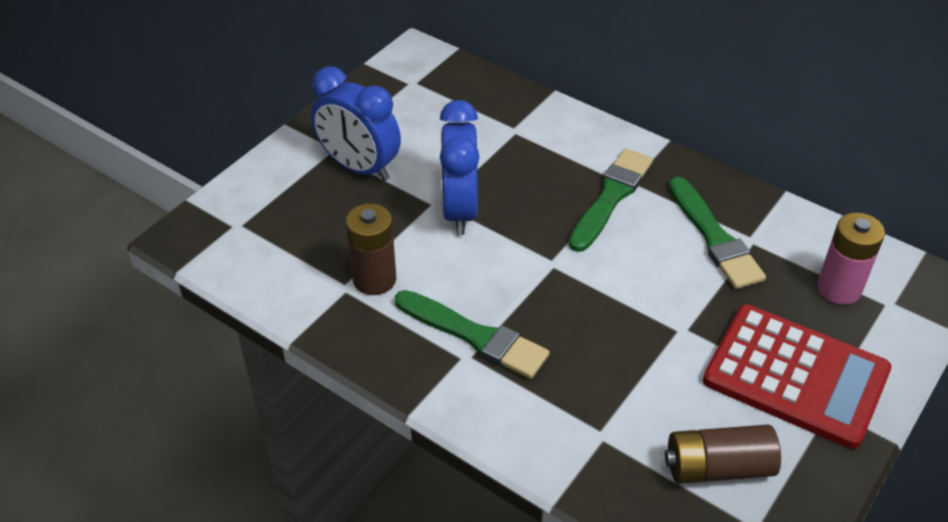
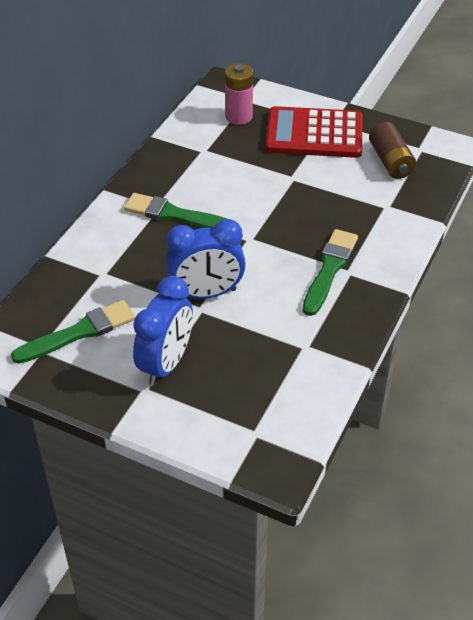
camera: 100 degrees left, 0 degrees up
(374, 279) = (292, 330): brown battery -> none
(714, 238) = (206, 166): green brush -> green brush (79, 332)
(795, 376) = (314, 134): red calculator -> red calculator turned 105 degrees counterclockwise

